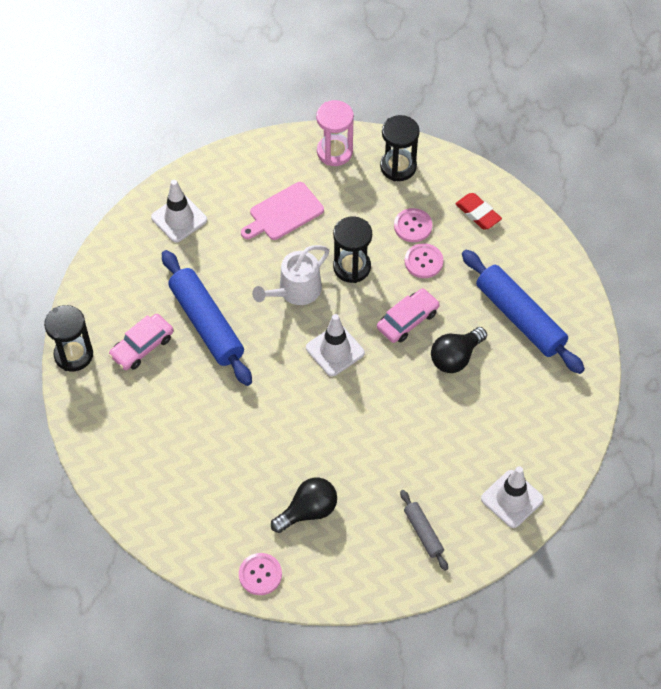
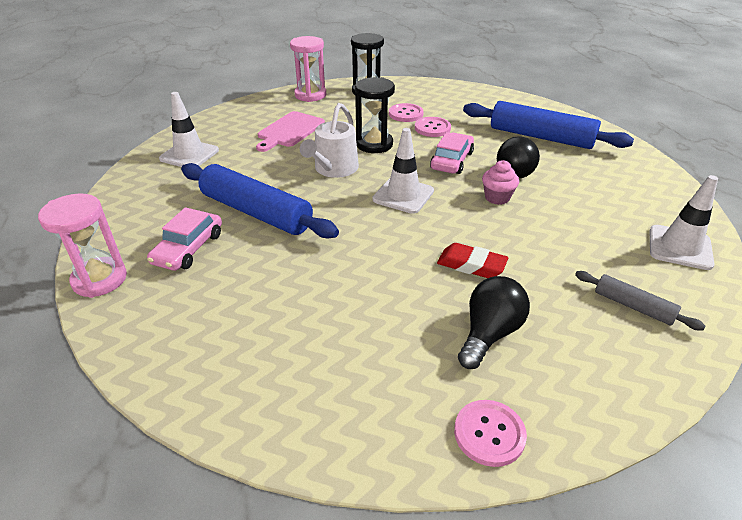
camera: 25 degrees left, 20 degrees down
(73, 355) = (100, 279): black hourglass -> pink hourglass
(412, 385) = (497, 197): none -> pink cupcake
(478, 214) = (449, 98): red eraser -> red eraser (471, 265)

